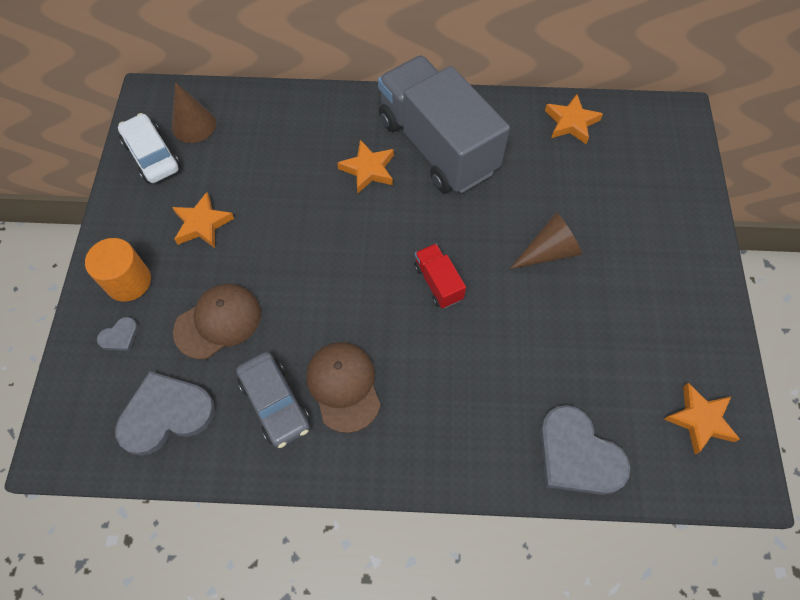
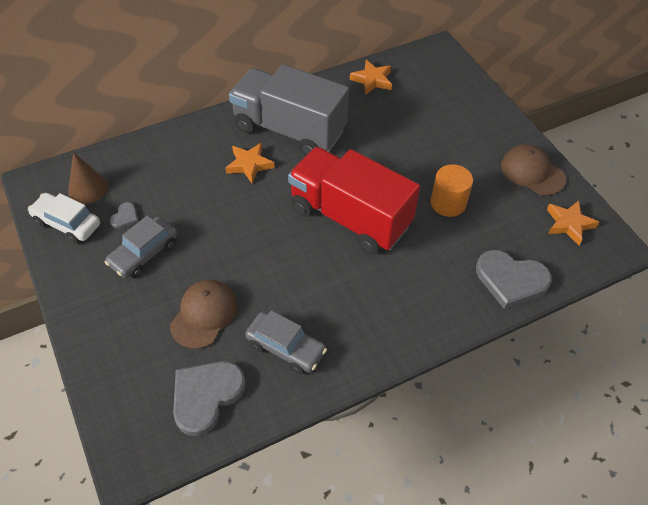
camera: 30 degrees left, 10 degrees down
(119, 336) = (130, 361): grey heart -> grey heart (125, 217)
(128, 281) = (110, 320): orange cylinder -> orange cylinder (448, 203)
(202, 224) = (144, 254): orange star -> grey car
(343, 386) = (328, 313): brown cap -> brown cap (532, 172)
(438, 283) = (349, 217): red truck -> red truck, size x2.44
(548, 251) = (411, 165): brown cone -> none

